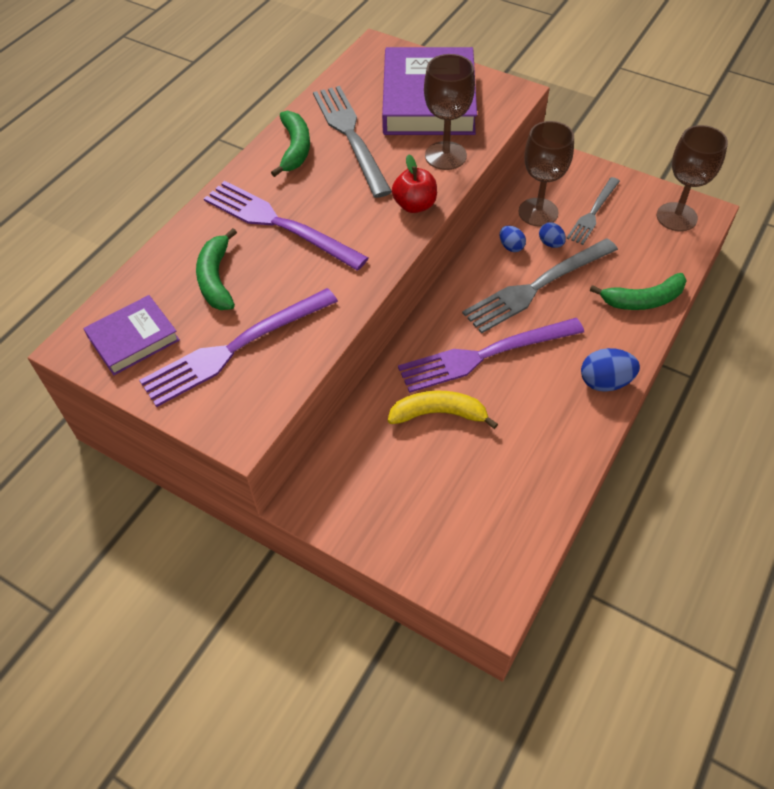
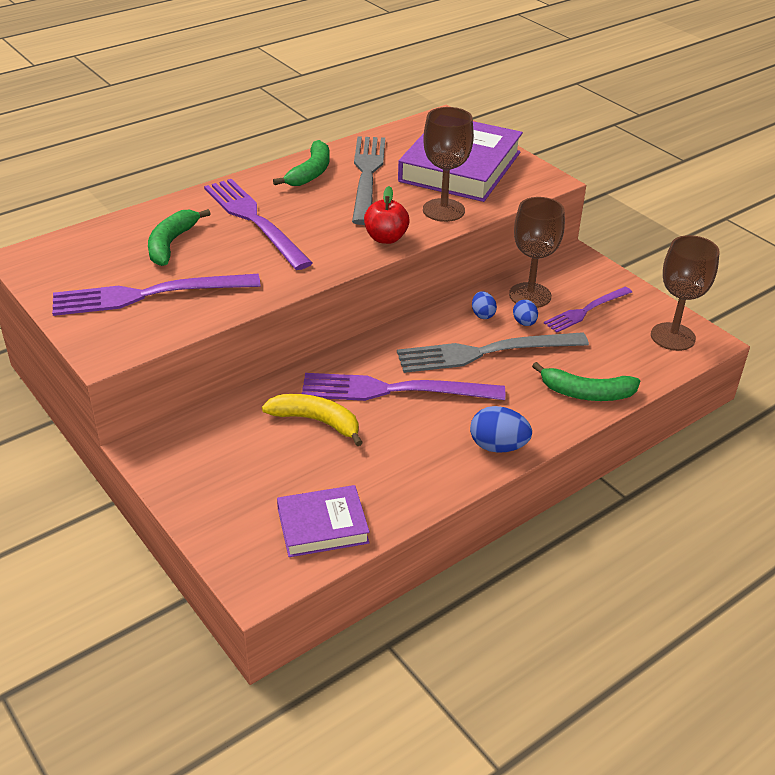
camera: 20 degrees right, 15 degrees down
(133, 339) = (72, 265): purple book -> purple book (322, 526)
(593, 213) = (586, 310): grey fork -> purple fork

